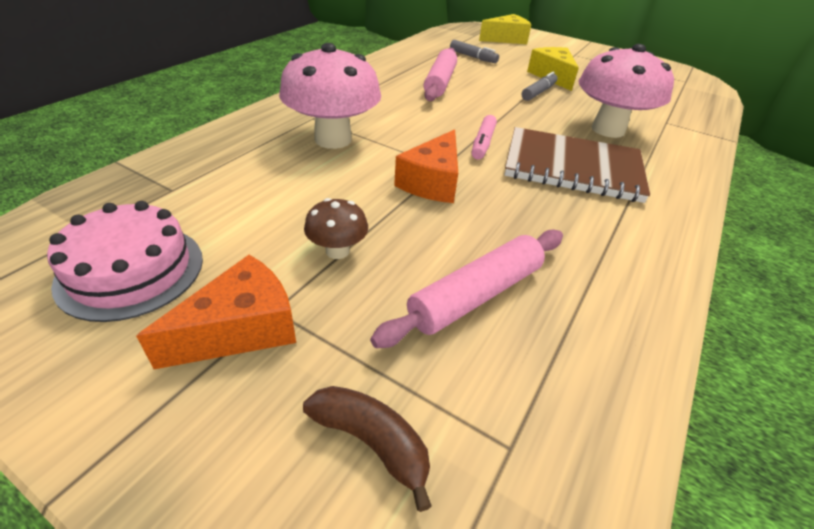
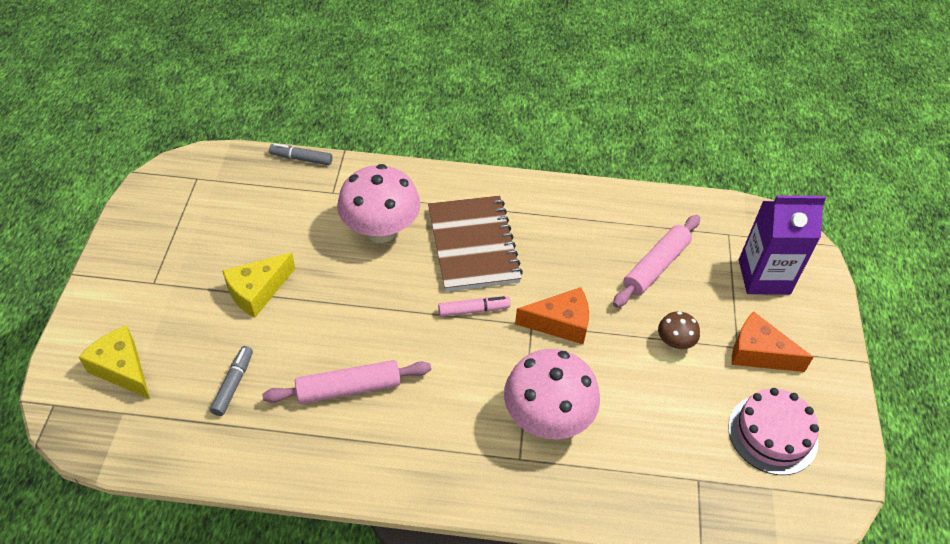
camera: 115 degrees left, 10 degrees up
(371, 442) = (764, 277): brown banana -> purple carton
(476, 295) = (655, 266): pink rolling pin -> pink rolling pin turned 75 degrees counterclockwise
(538, 92) = (319, 294): grey marker -> grey marker (301, 158)

